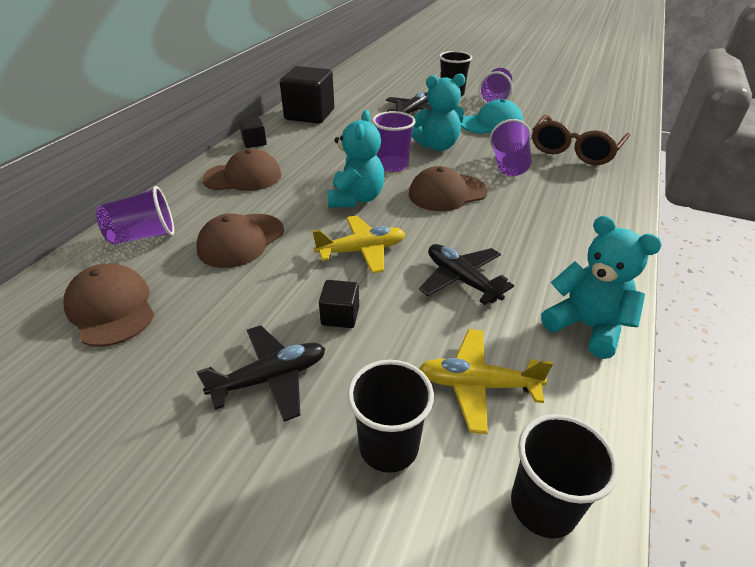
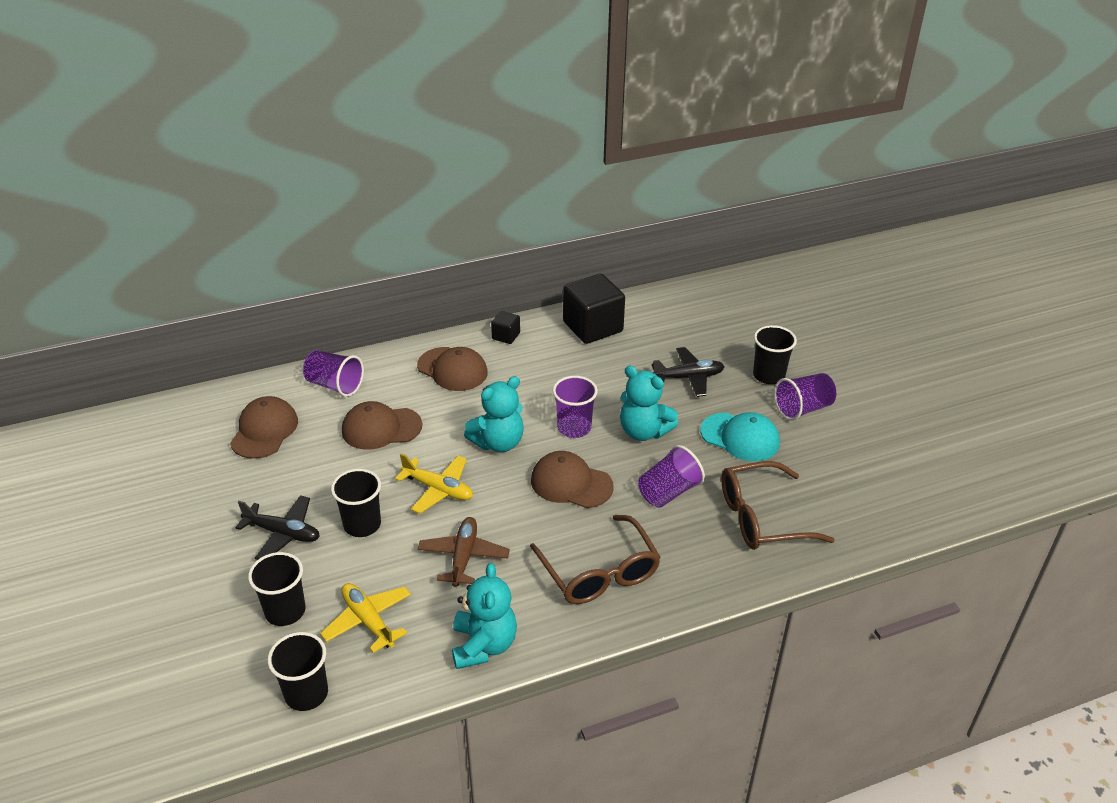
camera: 45 degrees right, 0 degrees up
(340, 316) = (362, 525): black cube -> black cup
(461, 280) = (463, 557): black plane -> brown plane
(558, 228) = (599, 573): none -> brown glasses

